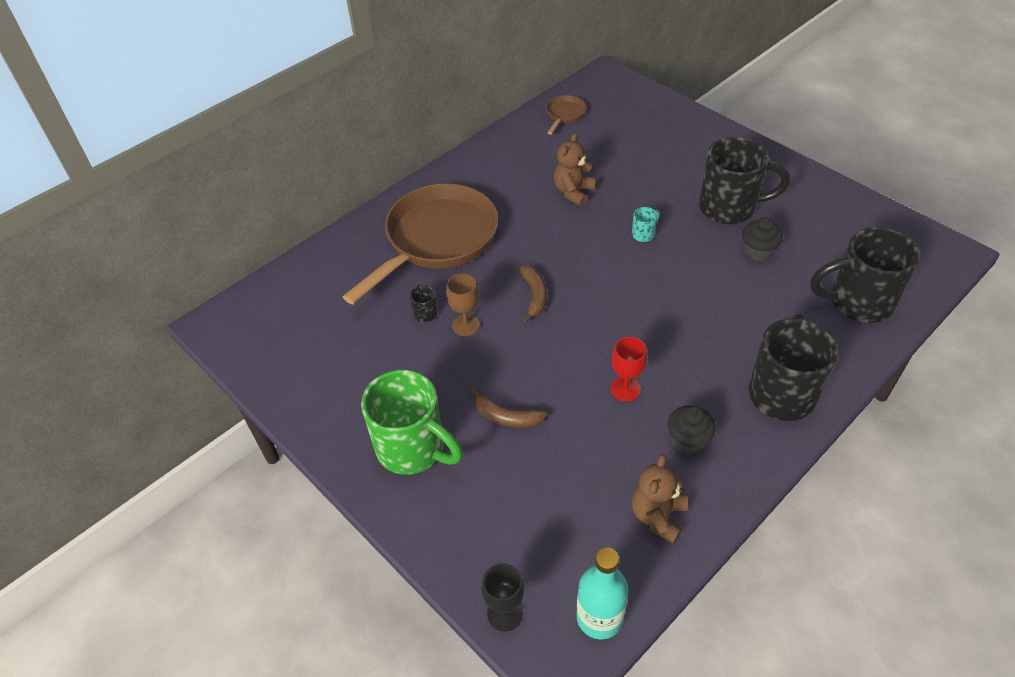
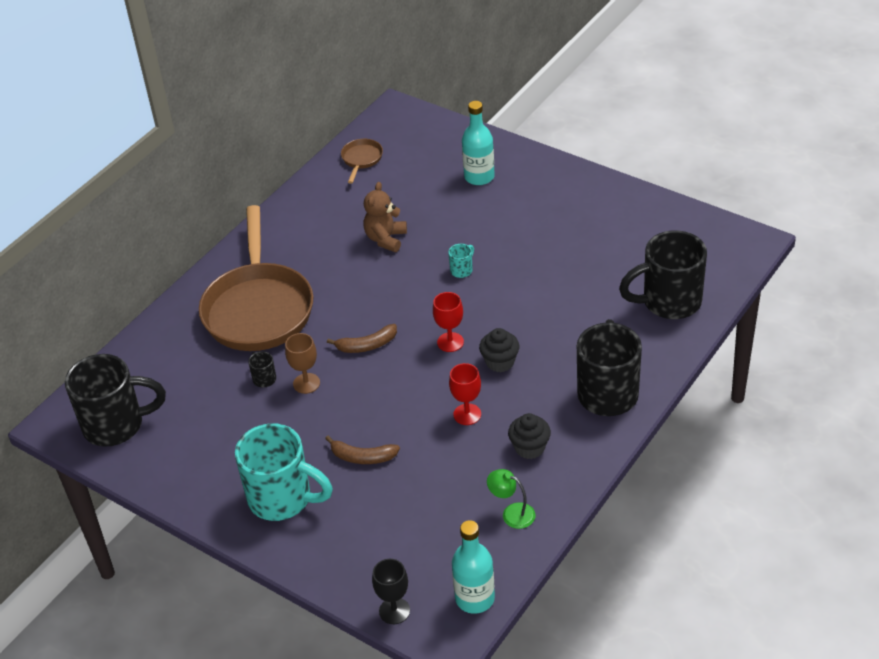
camera: 10 degrees left, 5 degrees down
(413, 449) = (282, 499): green mug -> turquoise mug
(436, 240) = (258, 308): brown pan -> brown pan turned 150 degrees clockwise
(534, 296) = (367, 345): brown banana -> brown banana turned 90 degrees clockwise
(620, 307) = (450, 342): none -> red goblet
(657, 516) = (512, 513): brown teddy bear -> green lamp
(674, 146) = (479, 177): none -> turquoise bottle
(729, 208) = (541, 231): black mug -> black mug (116, 425)
(757, 251) = (573, 269): black cupcake -> black cupcake (500, 362)

